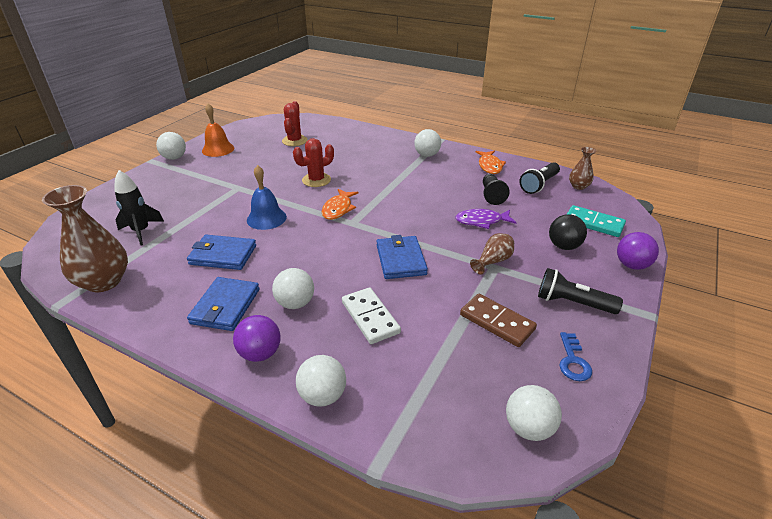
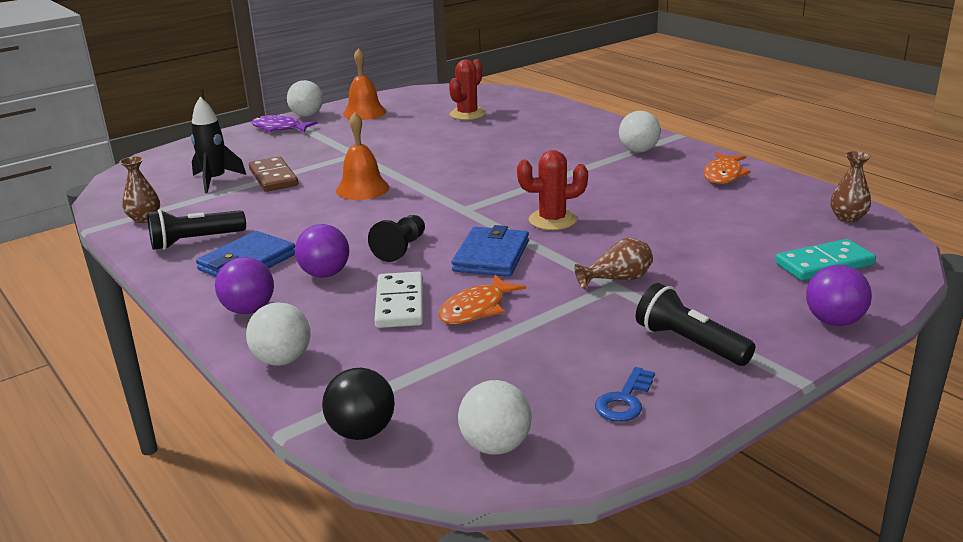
camera: 25 degrees right, 10 degrees down
(104, 281) = (144, 218): brown vase -> brown vase, size x0.52
(223, 255) = (283, 216): blue wallet -> none
(266, 218) = (362, 189): blue bell -> orange bell
(295, 303) = (325, 274): white ball -> purple ball
(316, 180) = (458, 159): red cactus -> red cactus (552, 220)
(338, 209) = (459, 192): orange fish -> orange fish (476, 309)
(481, 221) = (645, 234): purple fish -> purple fish (279, 128)
(491, 195) = (691, 208): black pawn -> black pawn (401, 249)
(497, 322) = (558, 340): brown domino -> brown domino (273, 177)
(539, 185) = (781, 207): black flashlight -> black flashlight (195, 241)
(563, 246) = (744, 281): black ball -> black ball (361, 432)
(593, 223) = (824, 264): turquoise domino -> turquoise domino turned 75 degrees counterclockwise

